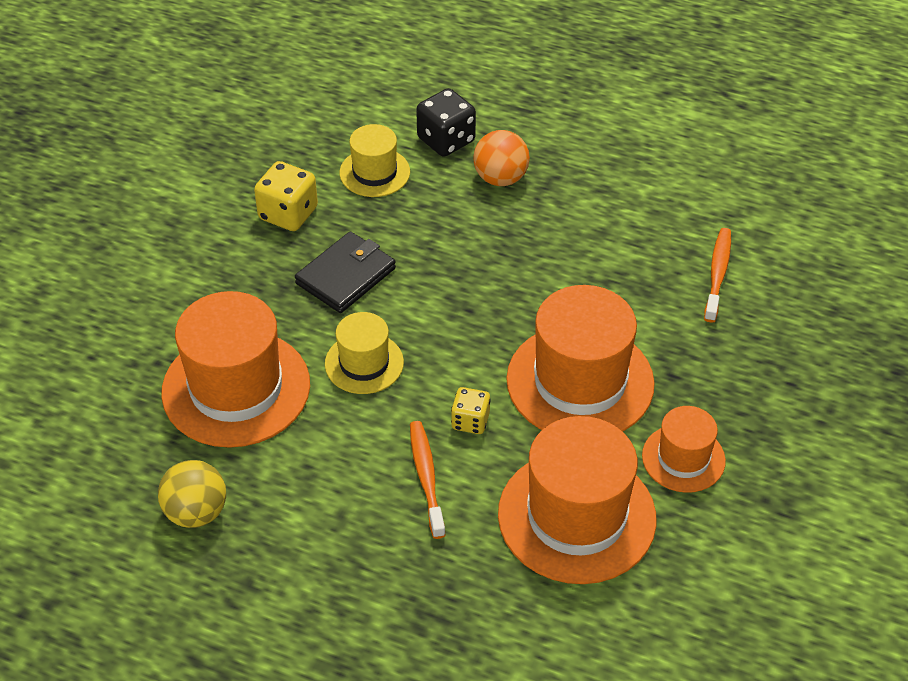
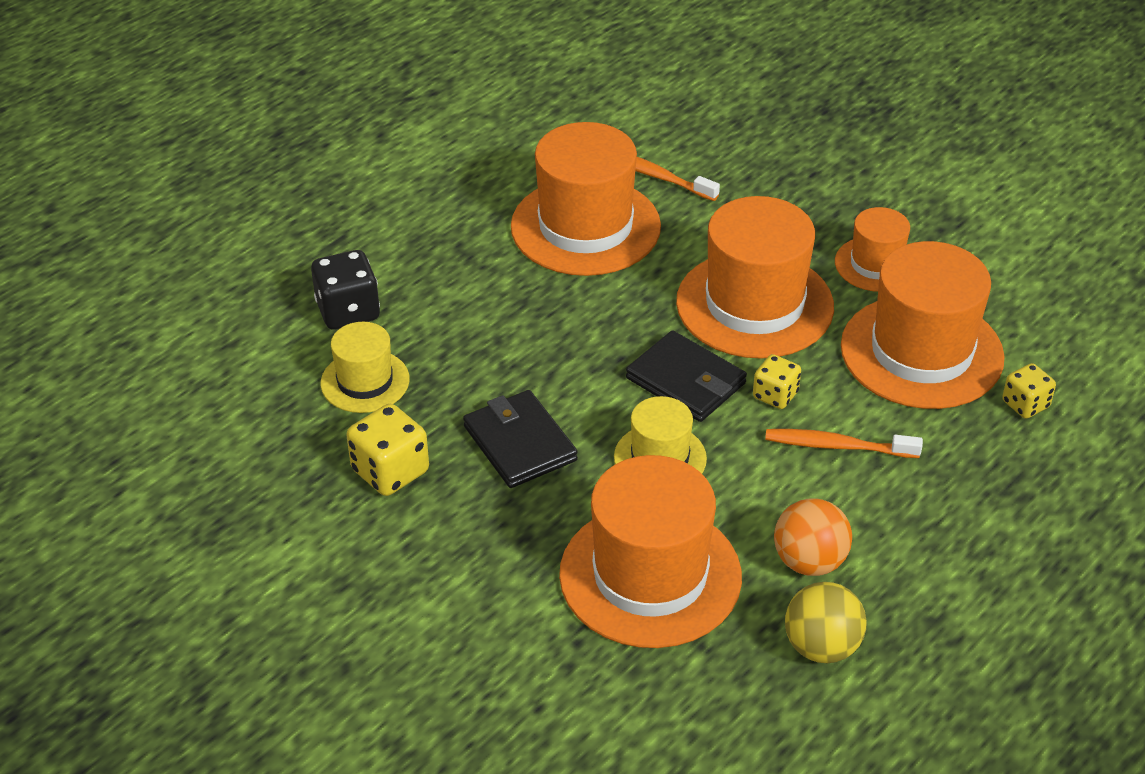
camera: 70 degrees left, 5 degrees down
(461, 358) = (686, 381): none -> black wallet
(500, 178) = (436, 285): orange ball -> orange ball (809, 561)
(542, 611) = (1025, 404): none -> yellow dice
(621, 246) = (585, 227): none -> orange hat

